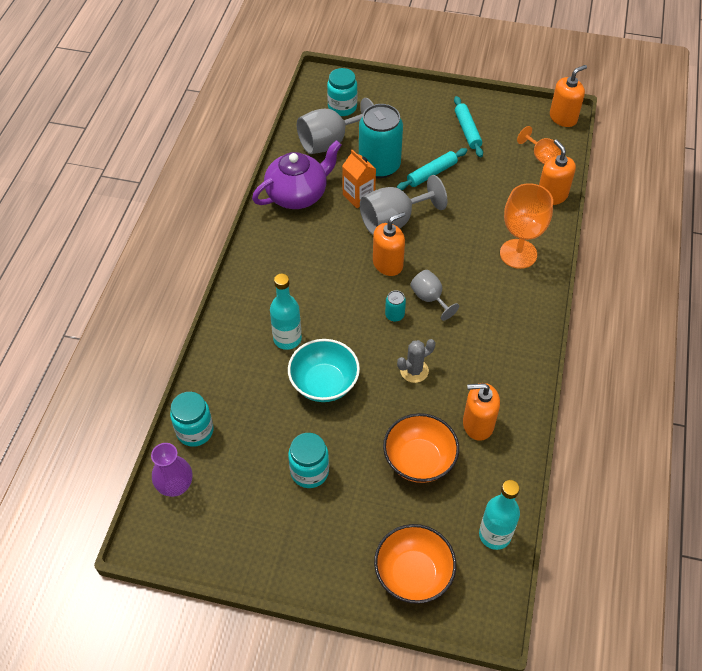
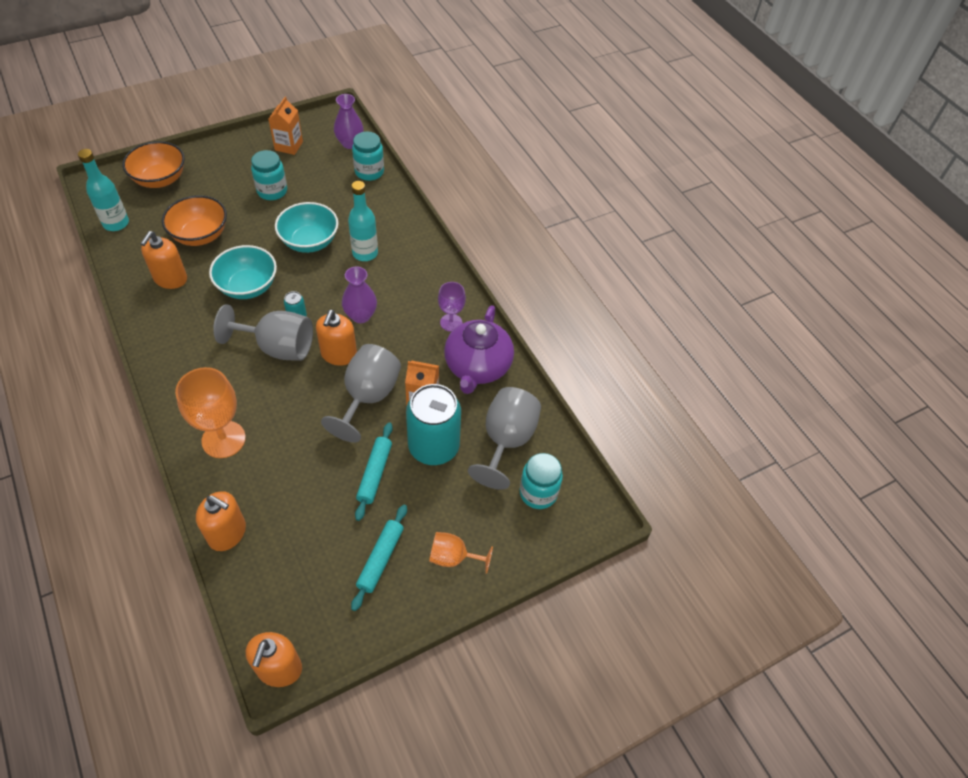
camera: 135 degrees right, 0 degrees up
(240, 529) = (289, 146): none -> orange carton
(281, 236) = (451, 322): none -> purple goblet
(343, 284) = (361, 316): none -> purple vase
(414, 371) = (248, 286): grey cactus -> turquoise bowl
(430, 298) = (278, 347): grey goblet -> grey goblet, size x1.71
(467, 131) = (380, 559): turquoise rolling pin -> turquoise rolling pin turned 75 degrees clockwise
(478, 424) = (170, 279): orange soap dispenser -> orange soap dispenser turned 150 degrees clockwise
(541, 157) = (270, 581): orange goblet -> orange goblet (453, 557)

